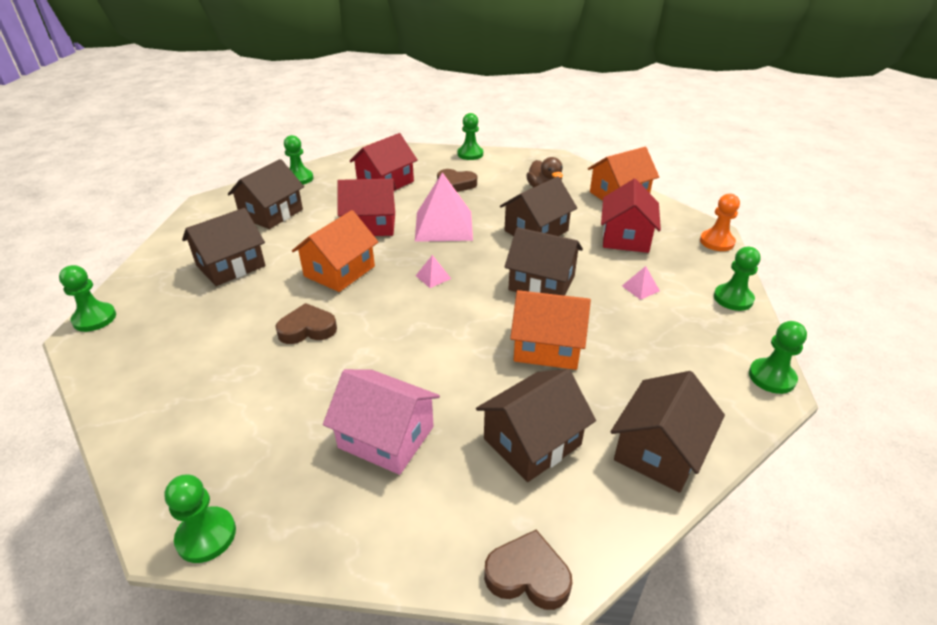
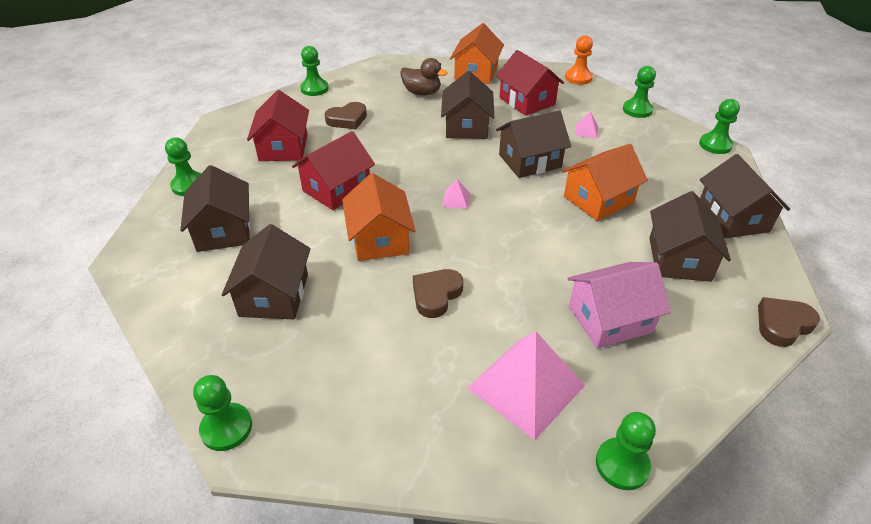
camera: 45 degrees left, 5 degrees up
(443, 226) = (396, 157): pink pyramid -> pink pyramid (525, 386)

